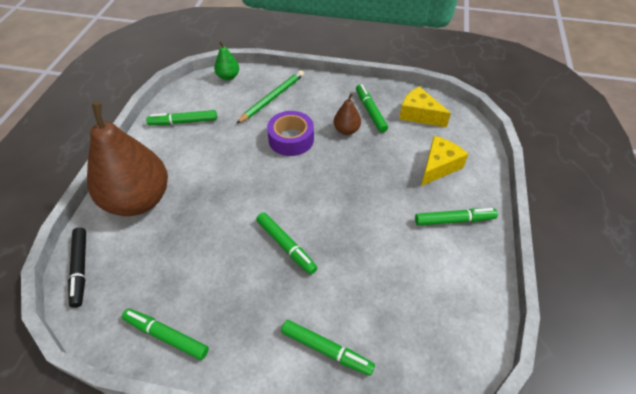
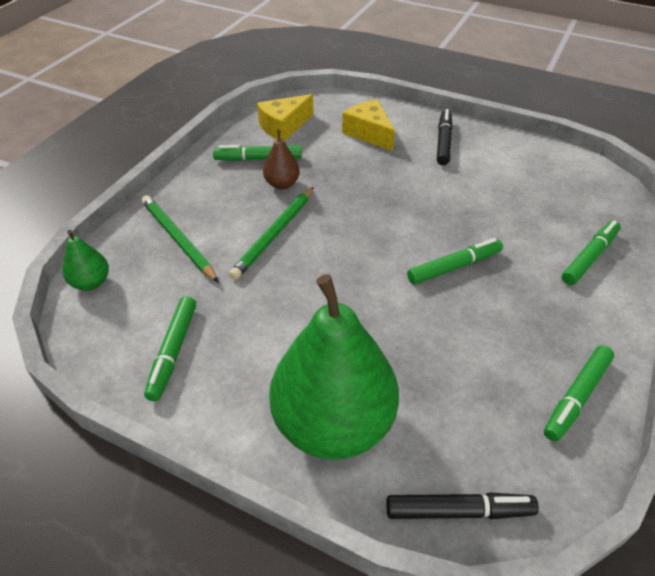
camera: 75 degrees left, 5 degrees down
(138, 200) = (333, 423): brown pear -> green pear
(291, 139) = (275, 234): purple tape -> green pencil
(454, 220) = (443, 142): green marker -> black marker

